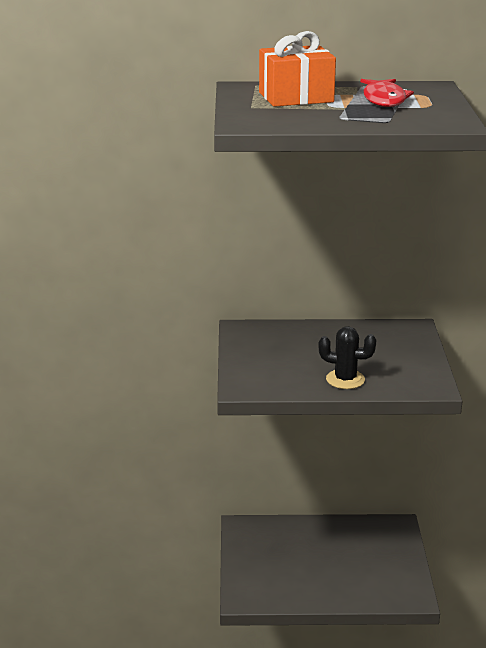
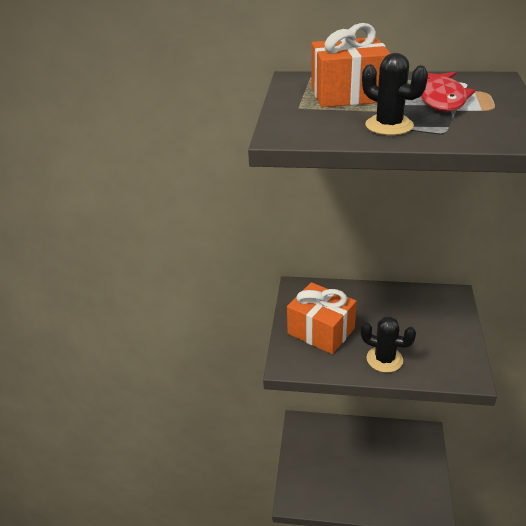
camera: 10 degrees right, 10 degrees up
(273, 361) = (321, 331): none -> orange gift
(338, 117) = (389, 125): none -> black cactus

